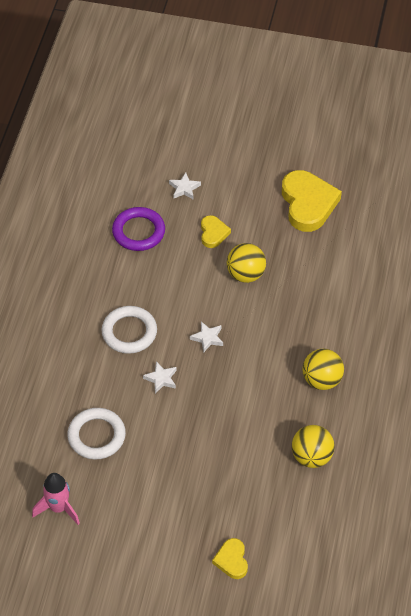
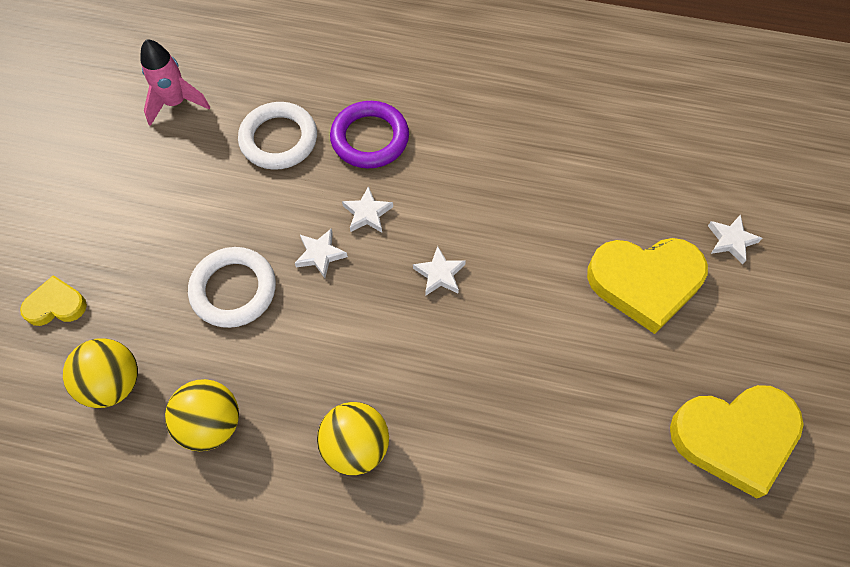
camera: 90 degrees right, 10 degrees up
(129, 332) = (449, 172): white ring -> white ring (233, 290)
(138, 232) = (634, 180): purple ring -> purple ring (370, 138)
(193, 405) = (320, 254): none -> white star
(213, 233) = (645, 282): yellow heart -> yellow heart, size x1.94
(246, 274) = (566, 330): yellow ball -> yellow ball (114, 383)

